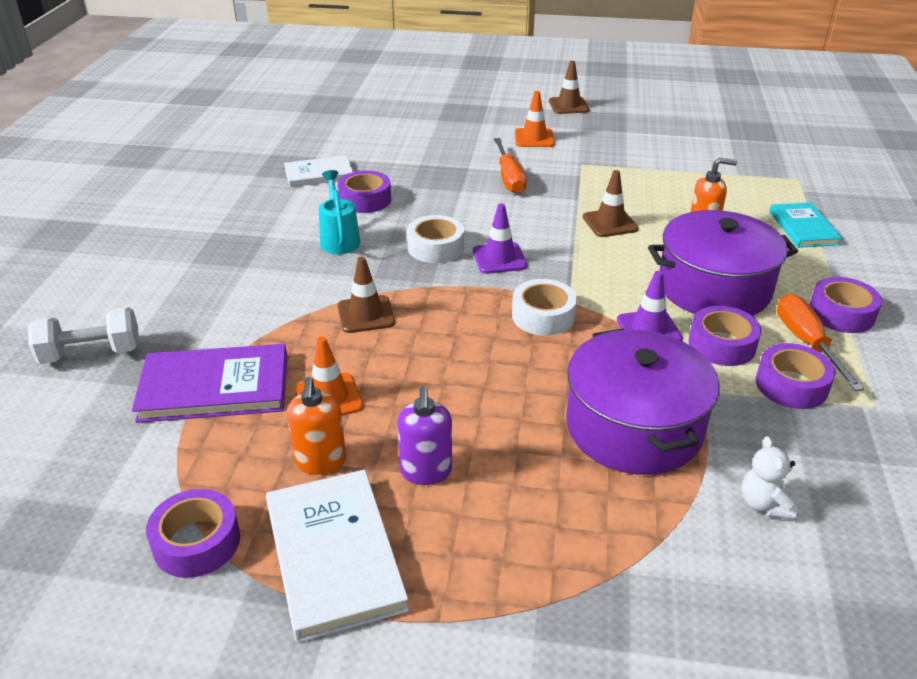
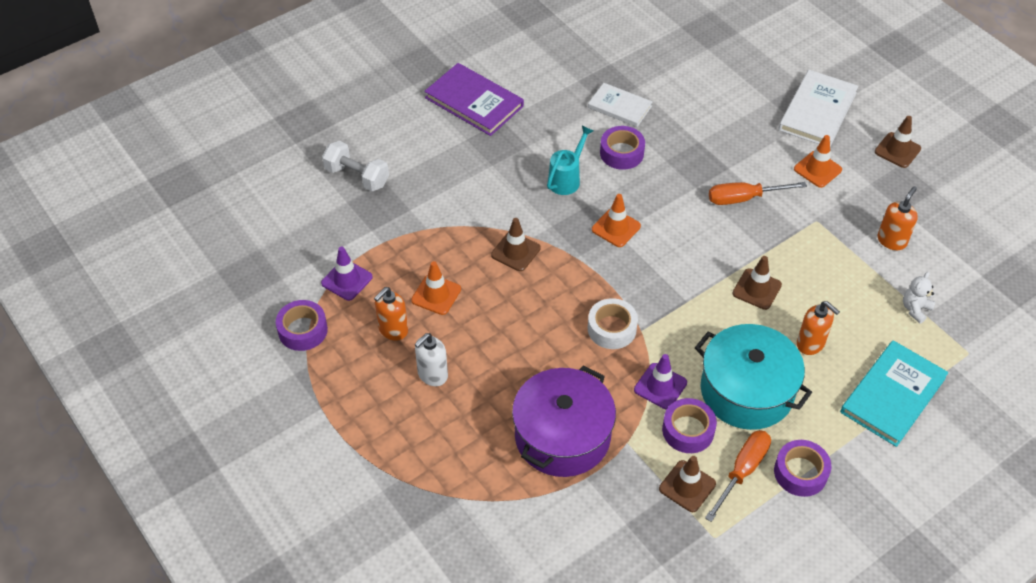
camera: 45 degrees right, 15 degrees up
(215, 387) = (391, 245): purple book -> purple book (474, 102)
(334, 555) = (348, 384): white book -> white book (817, 111)
(426, 471) = (432, 375): purple soap dispenser -> white soap dispenser
(435, 247) = (616, 228): white tape -> orange traffic cone
(499, 258) = (643, 266): purple traffic cone -> purple traffic cone (347, 280)
(509, 178) = (744, 198): orange screwdriver -> orange screwdriver turned 45 degrees clockwise
(647, 149) = (892, 240): none -> orange soap dispenser
(714, 288) = (747, 391): purple pot -> turquoise pot
(764, 504) = (565, 528): white teddy bear -> white teddy bear (915, 309)
(791, 385) = (687, 486): purple tape -> brown traffic cone
(803, 228) = (892, 395): turquoise book -> turquoise book, size x1.55

